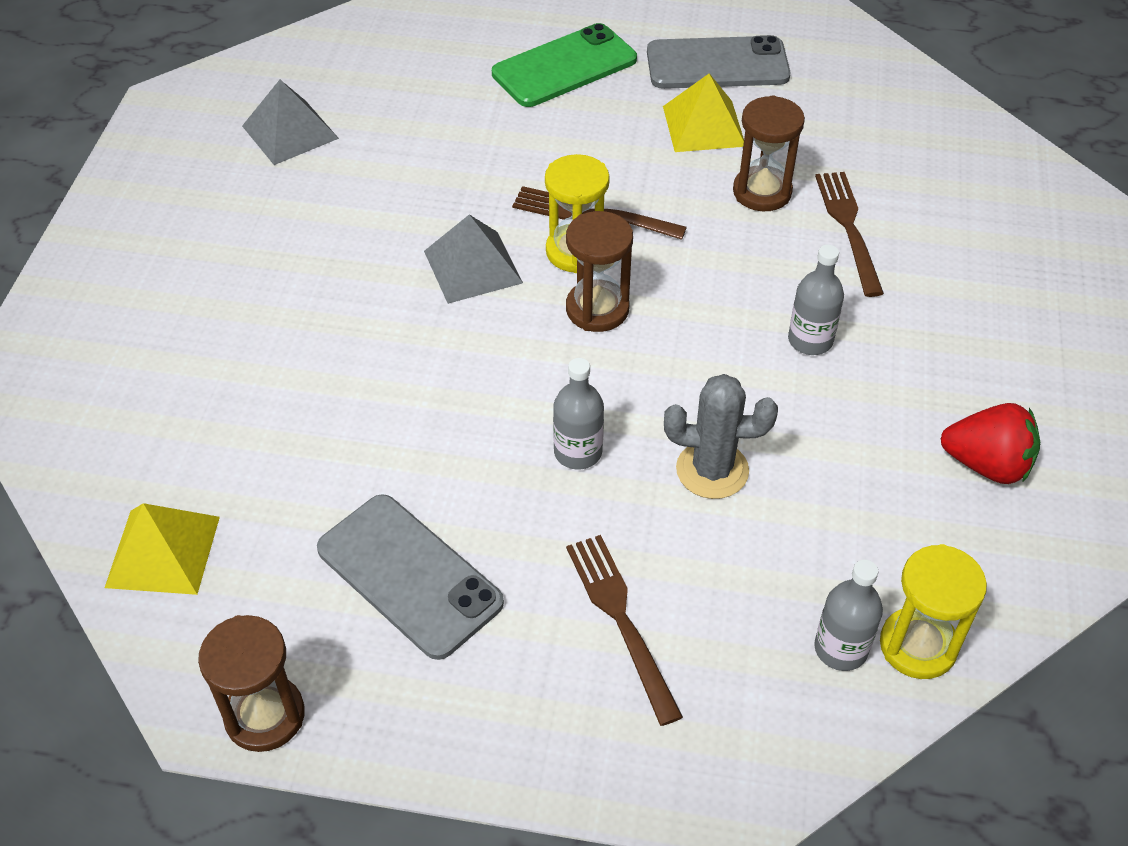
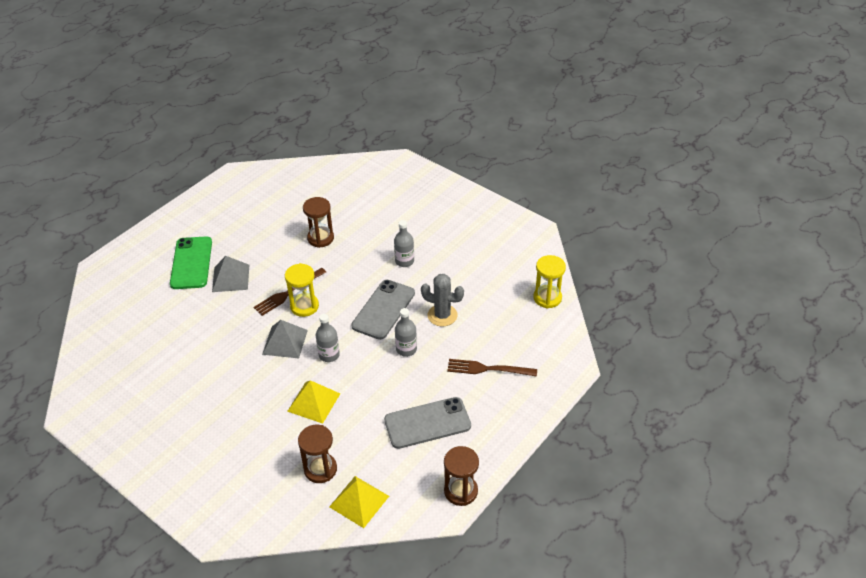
camera: 60 degrees left, 5 degrees down
(290, 132) = (142, 373): grey pyramid -> grey pyramid (231, 278)
(597, 309) = (340, 313): brown hourglass -> brown hourglass (320, 469)
(703, 126) = (269, 237): yellow pyramid -> yellow pyramid (313, 402)
(712, 470) = (442, 315): grey cactus -> grey cactus turned 75 degrees clockwise
(717, 64) = (237, 216): grey phone -> grey phone (383, 309)
(840, 649) = (536, 317): grey bottle -> grey bottle (329, 355)
(848, 227) = (359, 224): brown fork -> none
(986, 464) = (491, 245): red strawberry -> none

